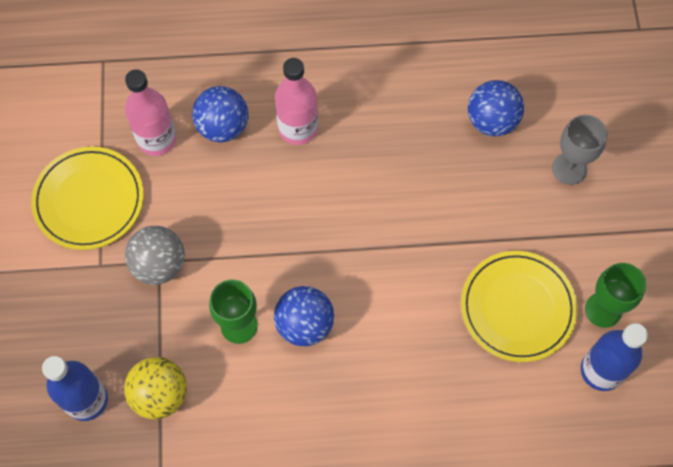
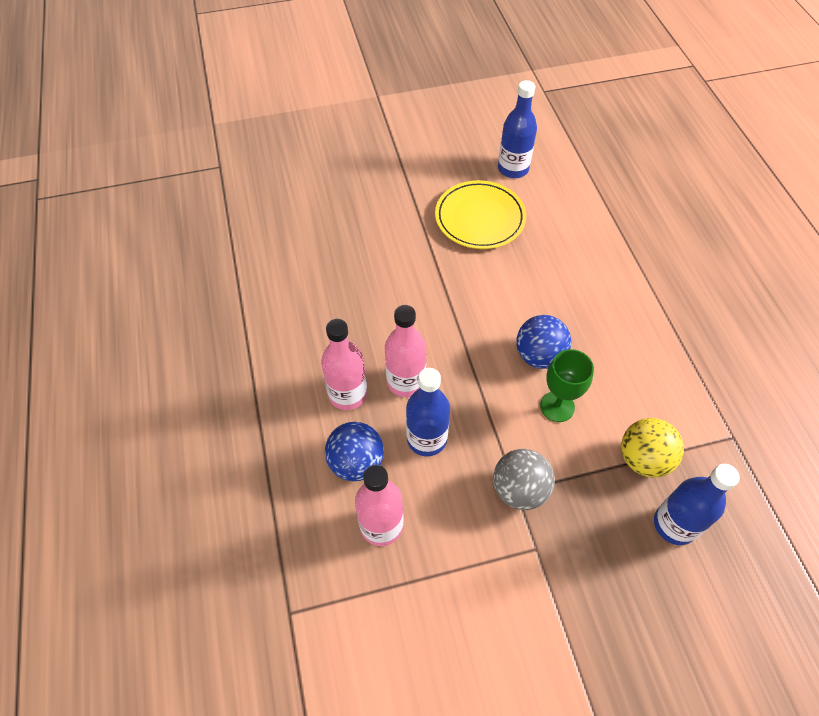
camera: 100 degrees left, 10 degrees down
(89, 200) = (467, 580): yellow plate -> none
(232, 192) = (426, 439): none -> blue bottle
(301, 184) = (406, 381): none -> pink bottle
(492, 121) = (318, 250): blue ball -> none
(569, 168) = (354, 198): grey goblet -> none
(603, 310) = (466, 171): green goblet -> none

